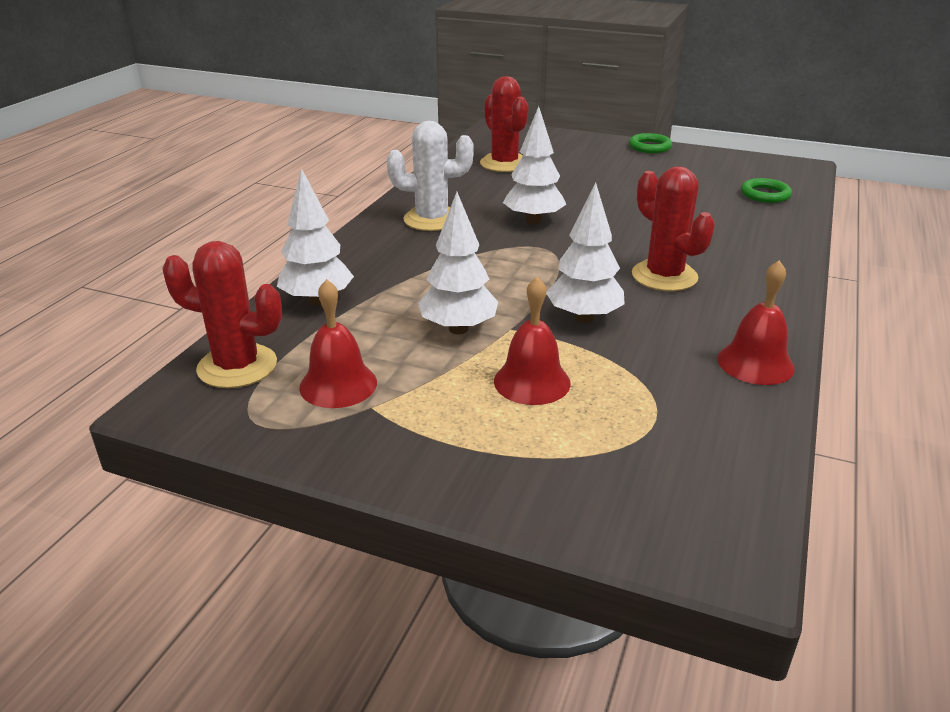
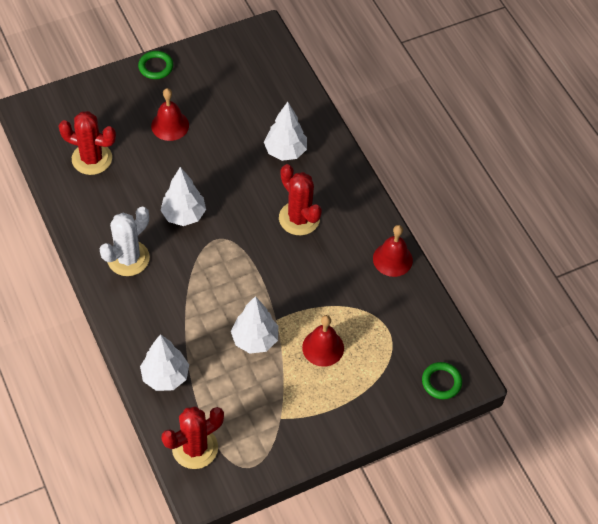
camera: 50 degrees left, 25 degrees up
(338, 384) = (251, 419): red bell -> red bell (170, 125)
(584, 318) = (298, 284): white tree -> white tree (285, 151)
(664, 276) = (299, 218): red cactus -> red cactus turned 45 degrees clockwise
(765, 194) = (274, 87): green ring -> green ring (441, 382)

